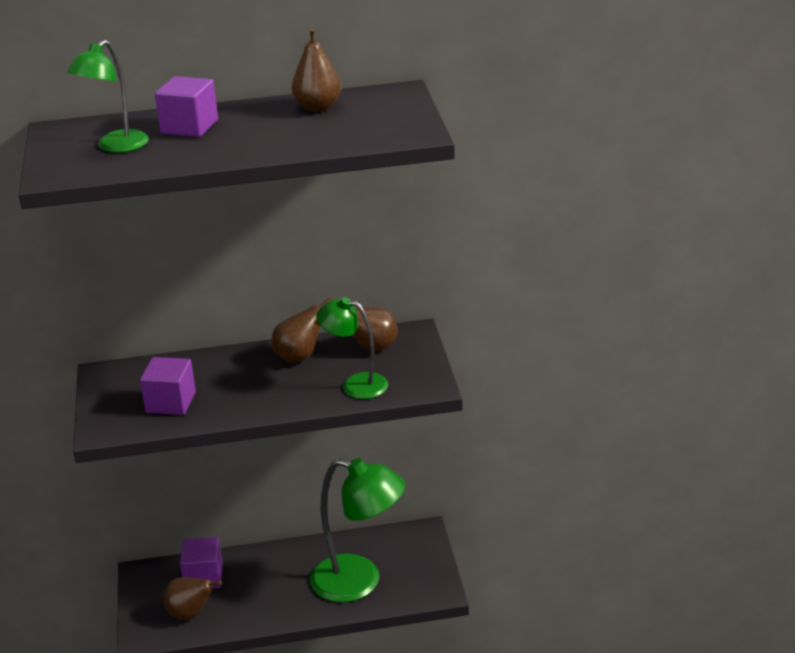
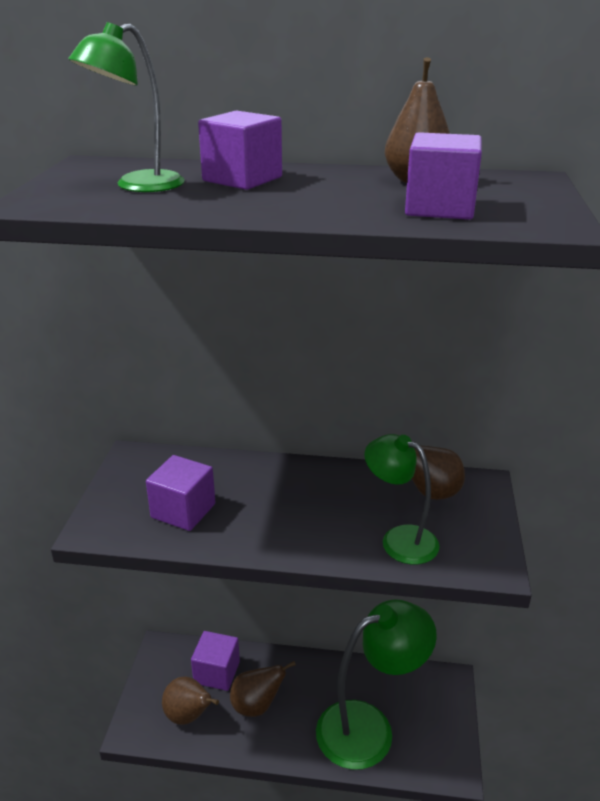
camera: 15 degrees right, 0 degrees up
(299, 357) = (344, 485): brown pear -> brown pear (257, 705)
(341, 132) = (440, 208): none -> purple cube
(359, 582) = (369, 728): green lamp -> green lamp turned 60 degrees counterclockwise

